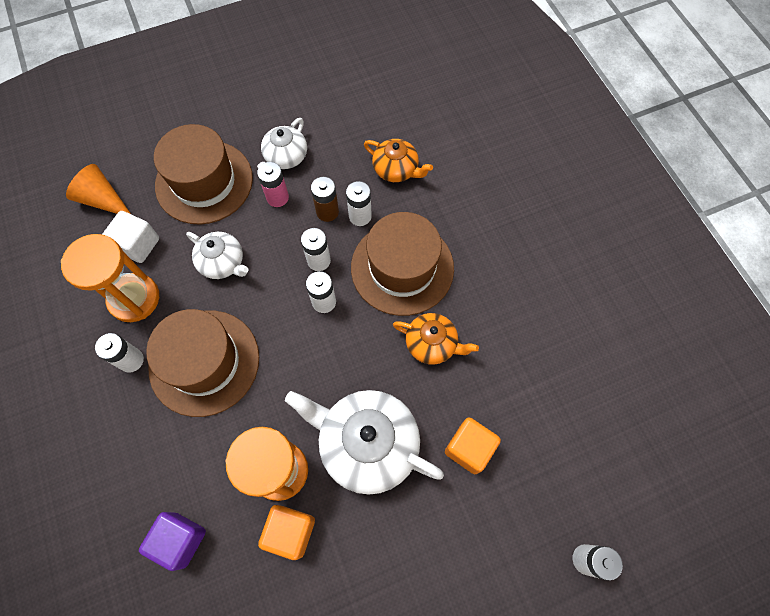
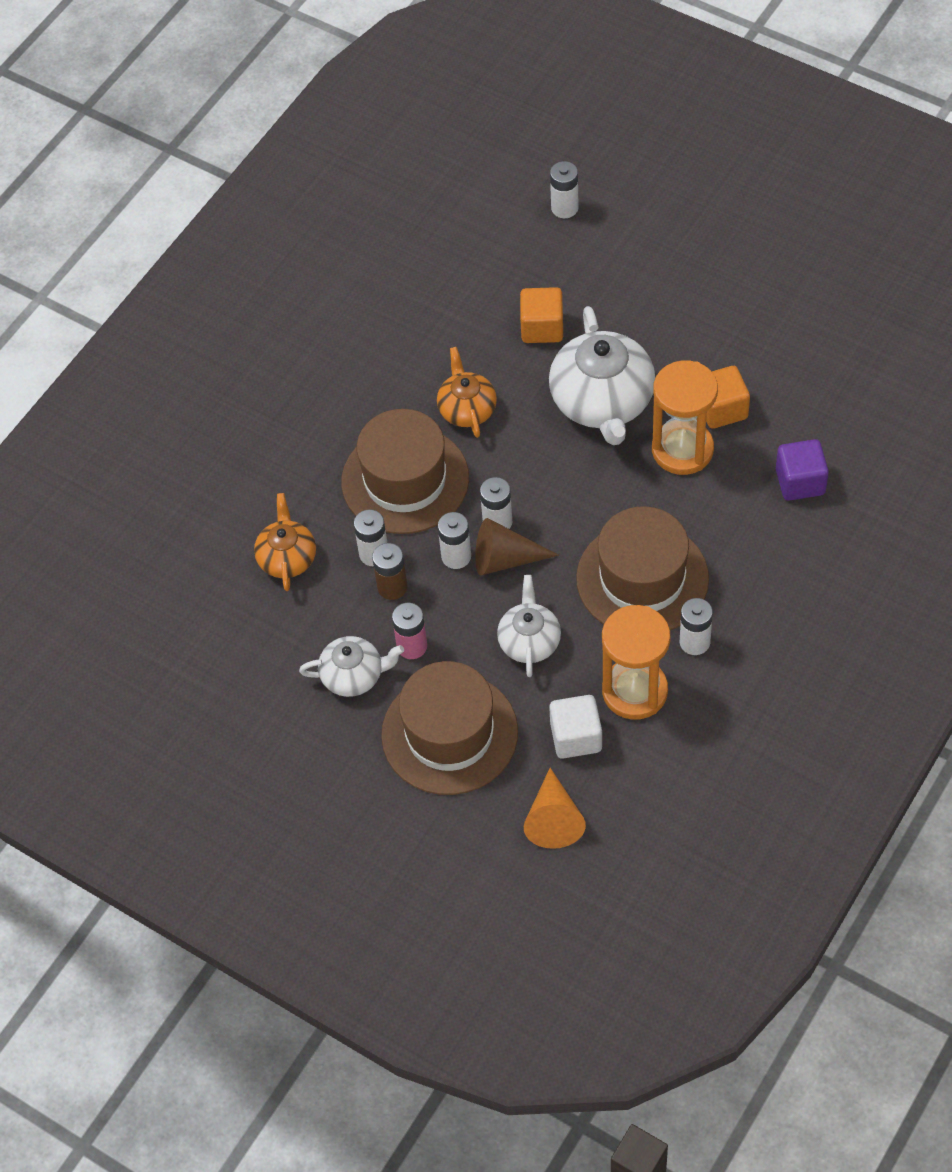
camera: 120 degrees left, 10 degrees down
(292, 288) = (505, 559): none -> brown cone

